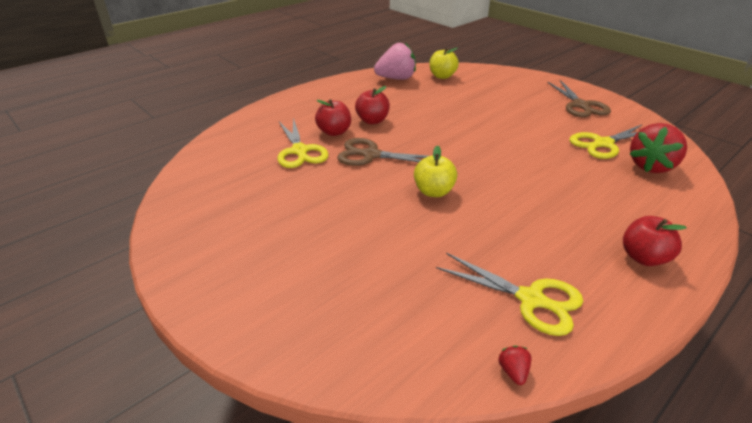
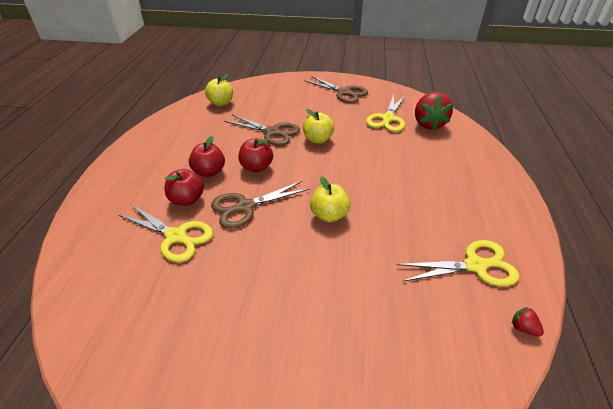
camera: 40 degrees left, 5 degrees up
(396, 78) = (184, 120): pink strawberry -> none
(462, 113) = (273, 132): none -> brown scissors
(498, 133) = (318, 139): none -> yellow apple
(643, 257) = (491, 194): red apple -> red apple (256, 167)

